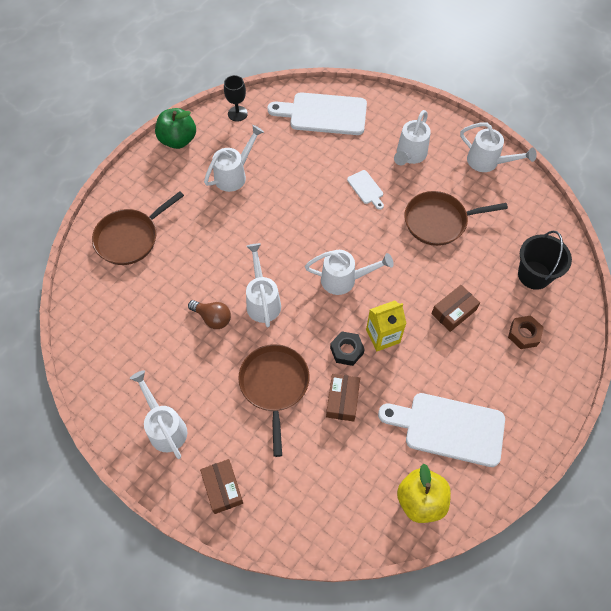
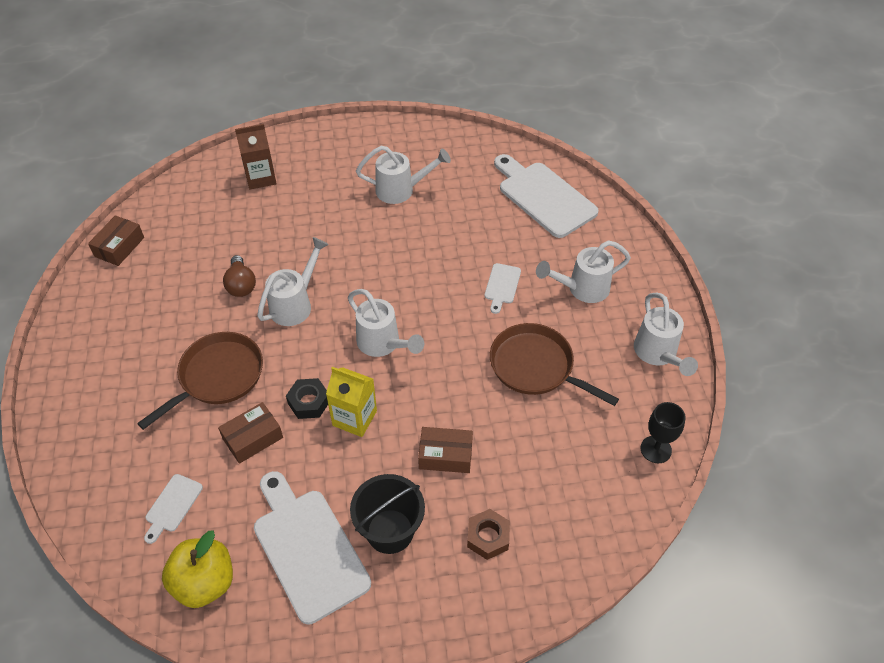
camera: 45 degrees right, 10 degrees down
(130, 238) = (260, 178): brown pan -> brown carton
(165, 426) = (105, 333): white watering can -> none
(178, 140) = (391, 132): green apple -> none
(222, 488) = (81, 417): brown box -> brown box (119, 247)
(237, 113) = (466, 145): black goblet -> black goblet (656, 449)
(348, 481) = (172, 506): none -> white cutting board
(534, 275) = (571, 494): black bucket -> black bucket (390, 531)

